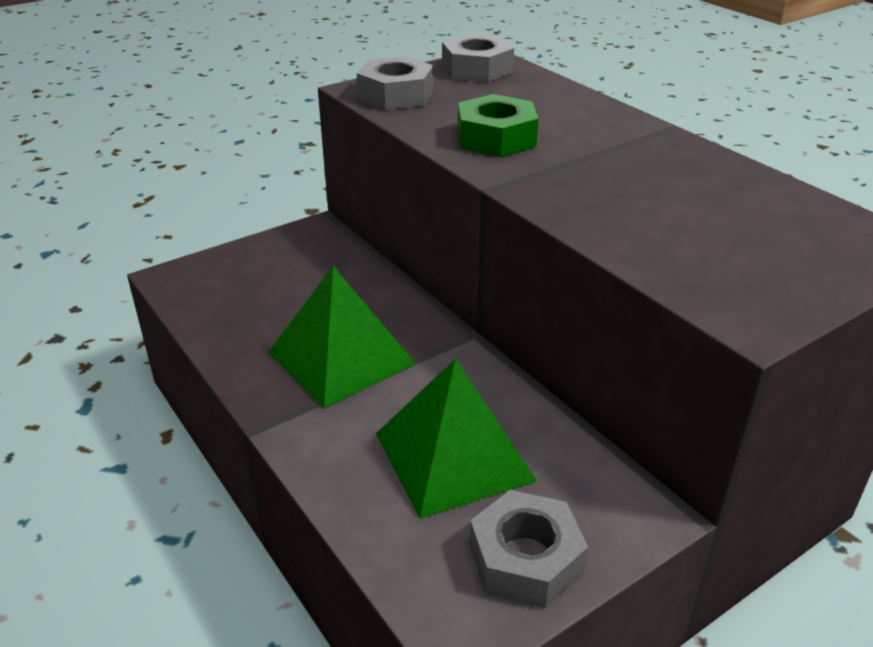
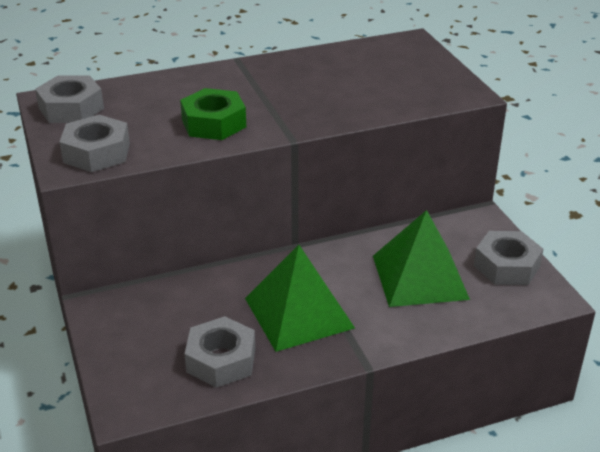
camera: 75 degrees left, 0 degrees up
(247, 318) = (221, 360): none -> grey nut

